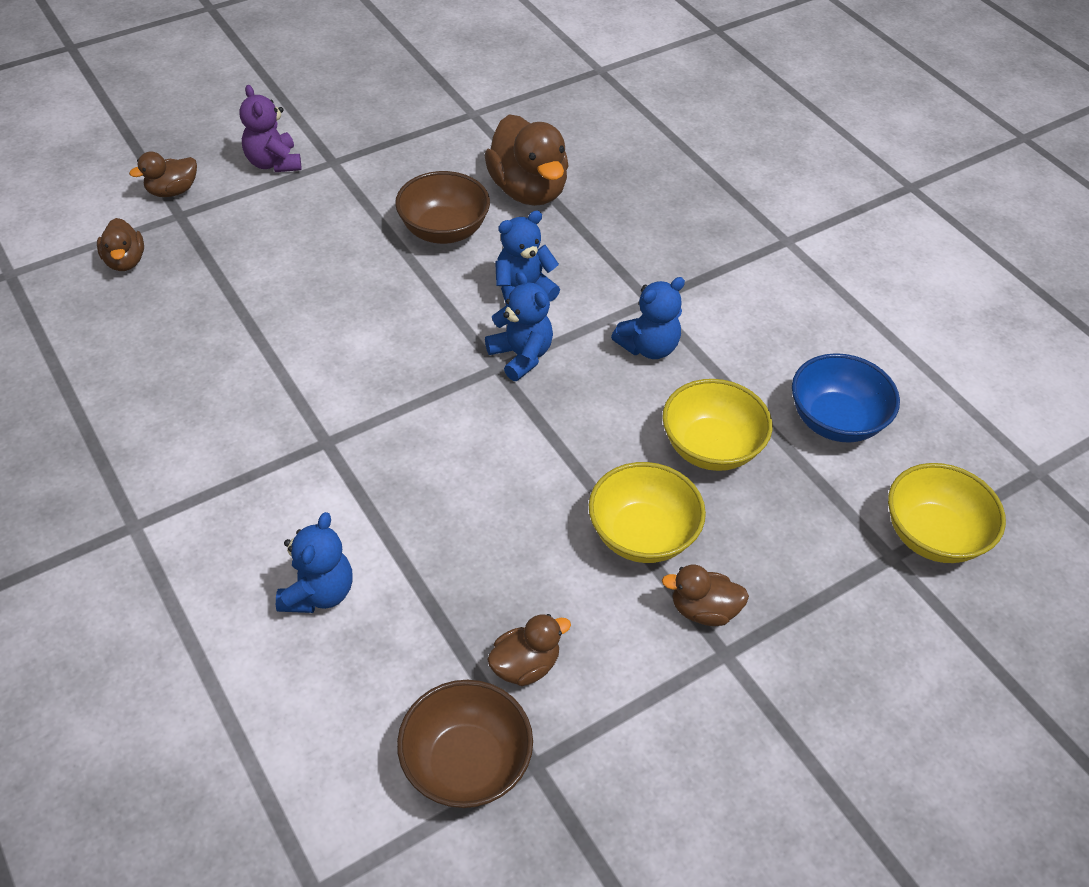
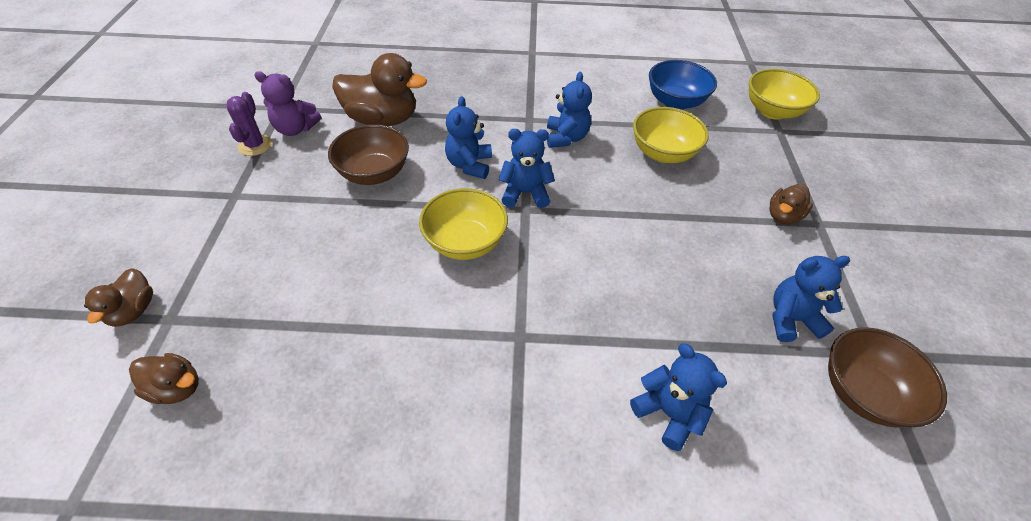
camera: 55 degrees left, 0 degrees up
(273, 163) = (190, 229): purple teddy bear -> purple teddy bear (295, 129)
(405, 132) = (255, 145): none -> purple cactus
(525, 665) = (791, 319): brown duck -> blue teddy bear
(642, 535) = (712, 213): yellow bowl -> yellow bowl (465, 242)

